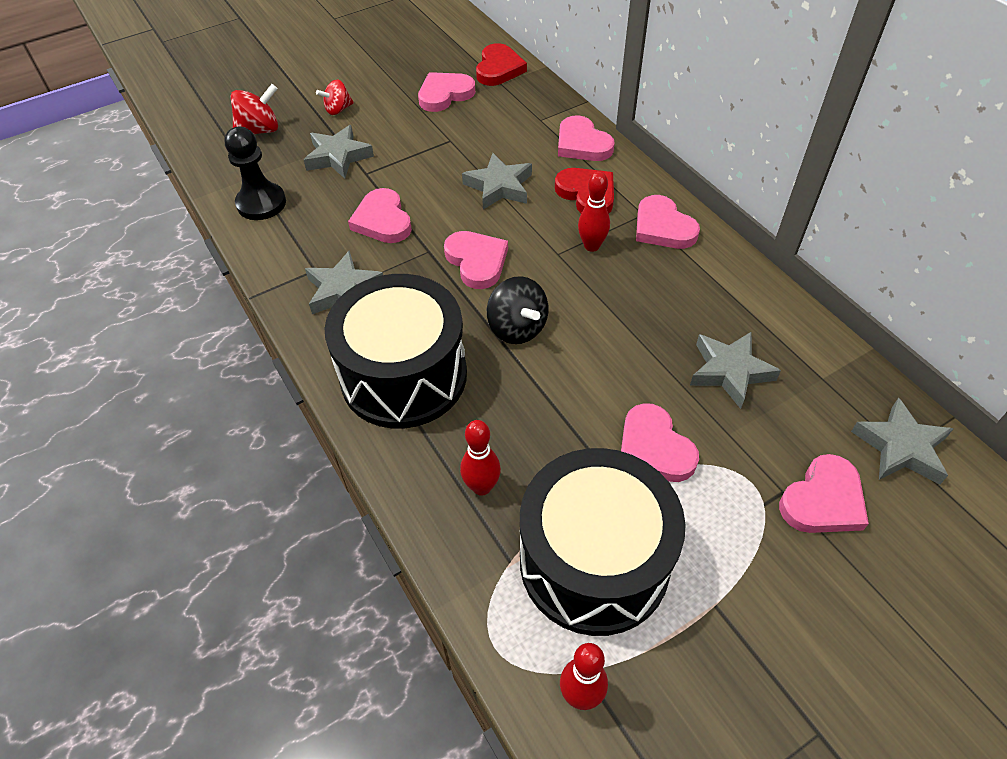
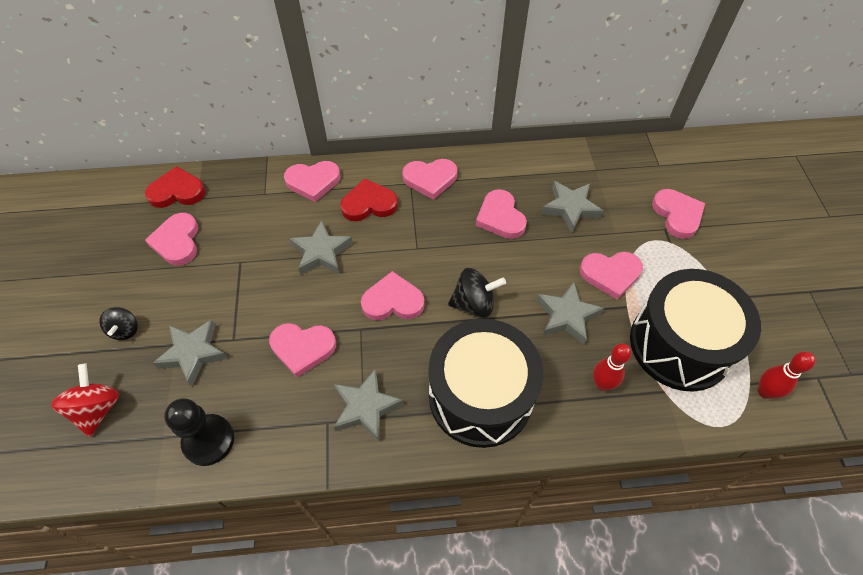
camera: 65 degrees left, 5 degrees up
(338, 109) = (125, 330): red spinning top -> black spinning top
(499, 69) = (177, 191): red heart -> red heart turned 45 degrees counterclockwise
(592, 246) = (422, 225): red bowling pin -> none
(658, 308) = (500, 217): none -> pink heart
(901, 447) = (657, 164): grey star -> grey star (567, 316)

